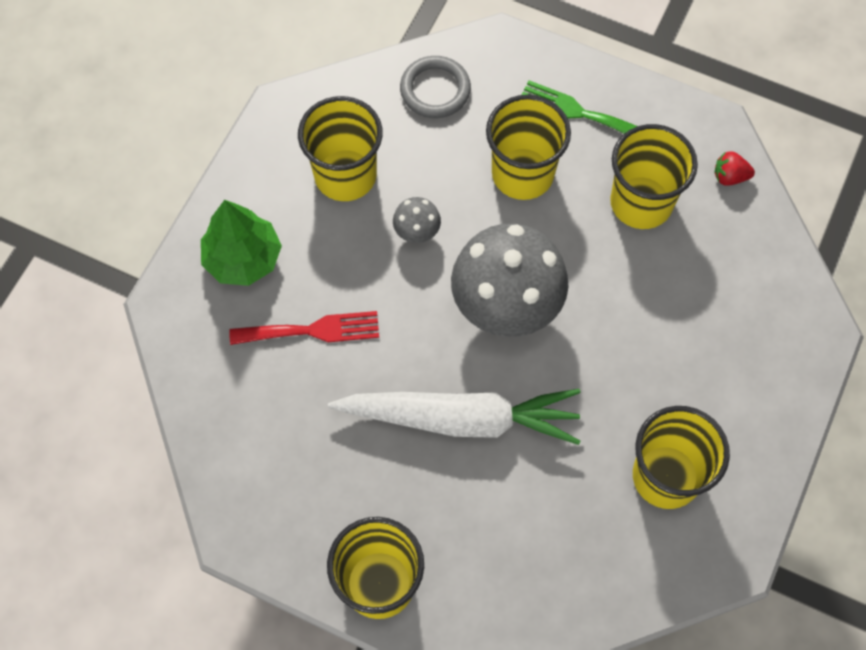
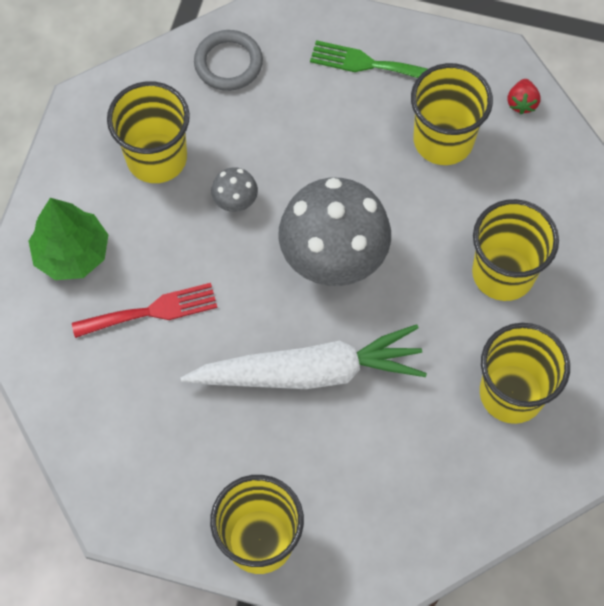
camera: 10 degrees left, 0 degrees up
(522, 174) = (326, 130): yellow cup -> yellow cup (503, 273)
(729, 177) = (521, 103): red strawberry -> red strawberry turned 75 degrees counterclockwise

